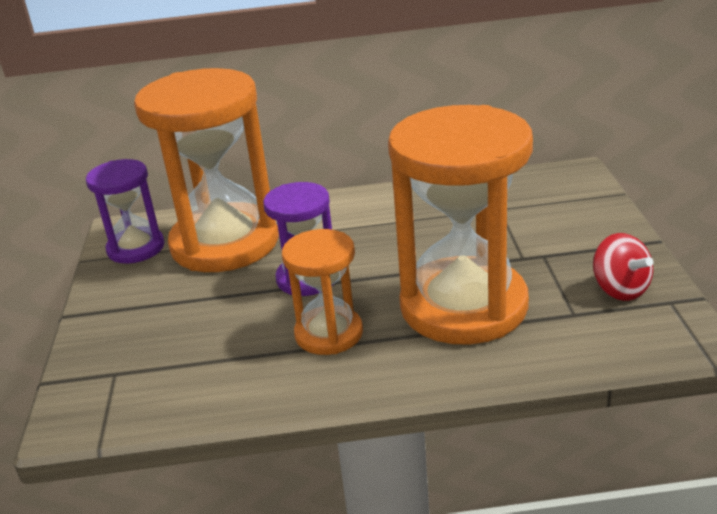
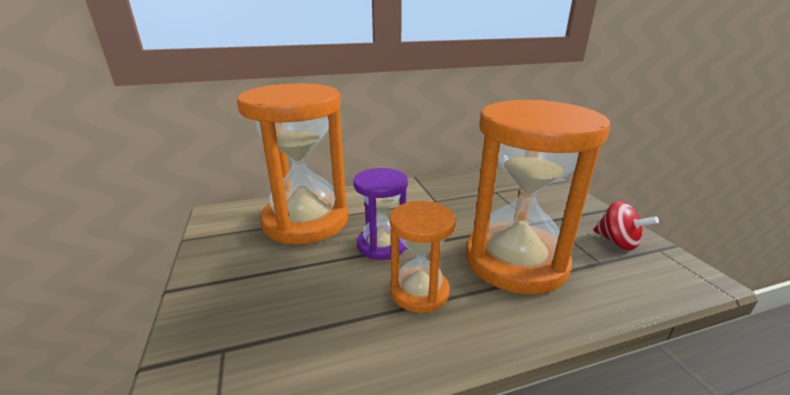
camera: 15 degrees left, 5 degrees down
(136, 248) = (232, 228): purple hourglass -> none

